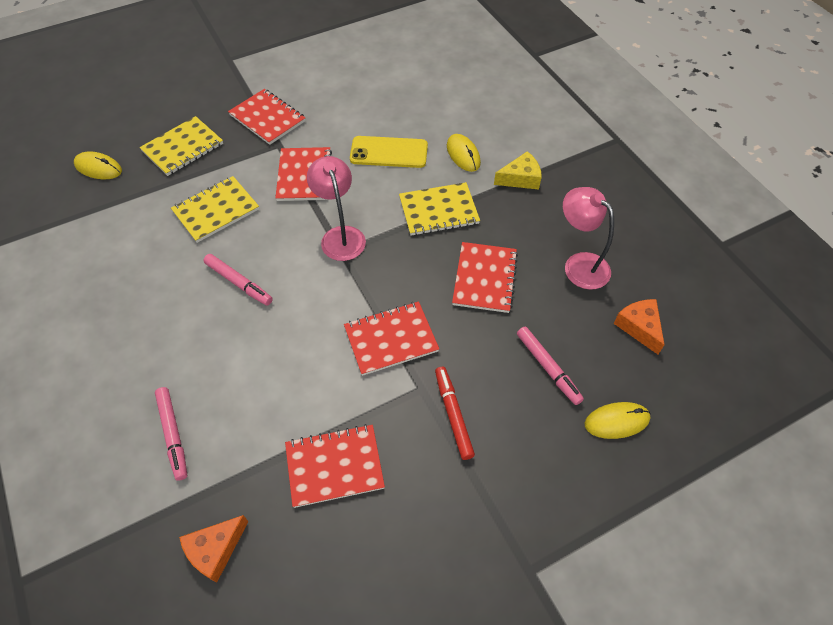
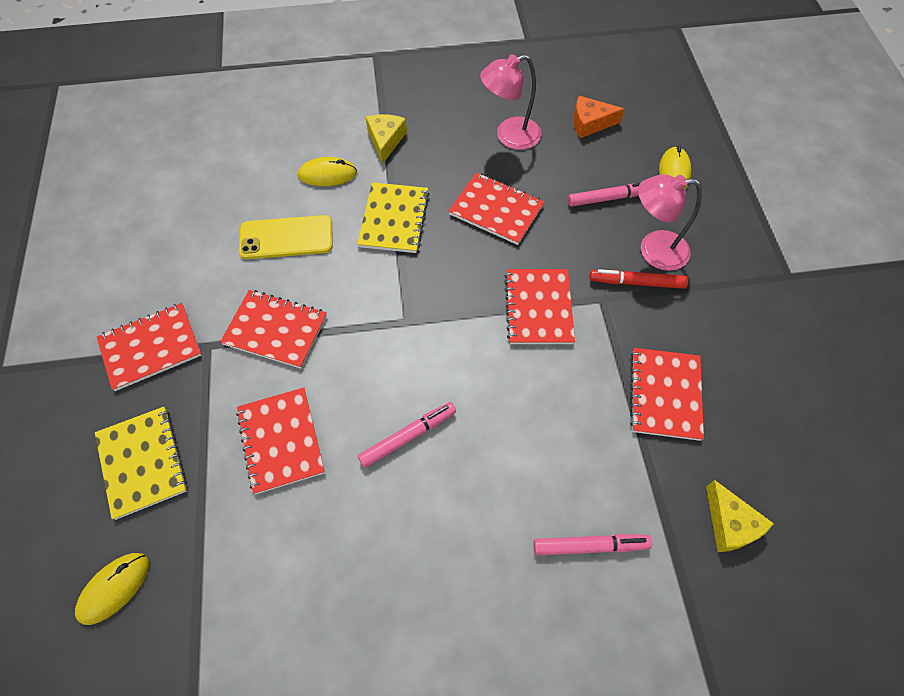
camera: 70 degrees left, 5 degrees up
(215, 550) = (730, 524): orange cheese -> yellow cheese
(216, 210) = (281, 441): yellow notebook -> red notebook
(340, 236) = (386, 316): pink lamp -> pink lamp (653, 250)
(389, 152) = (286, 238): yellow phone -> yellow phone turned 60 degrees clockwise

